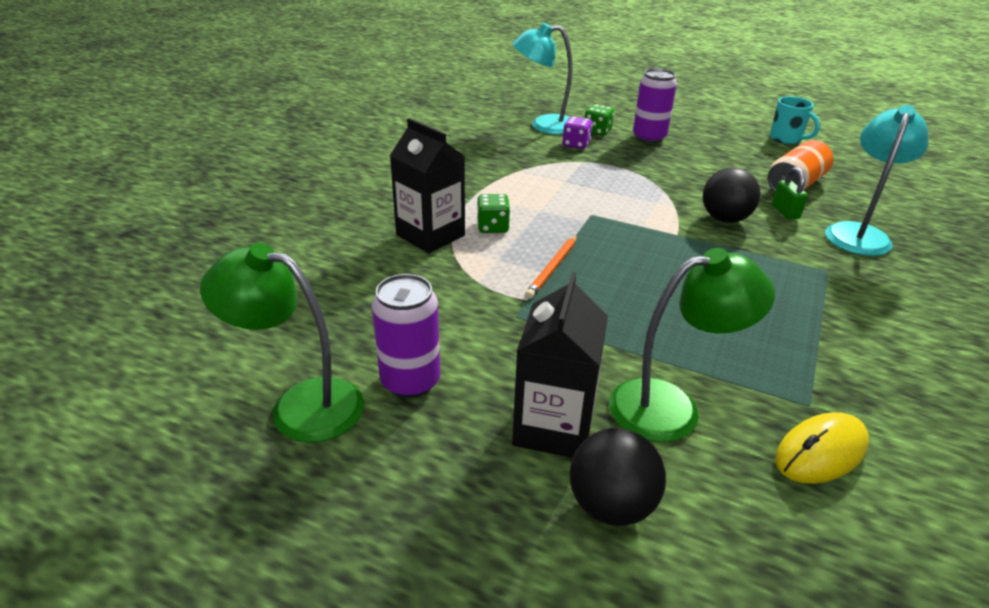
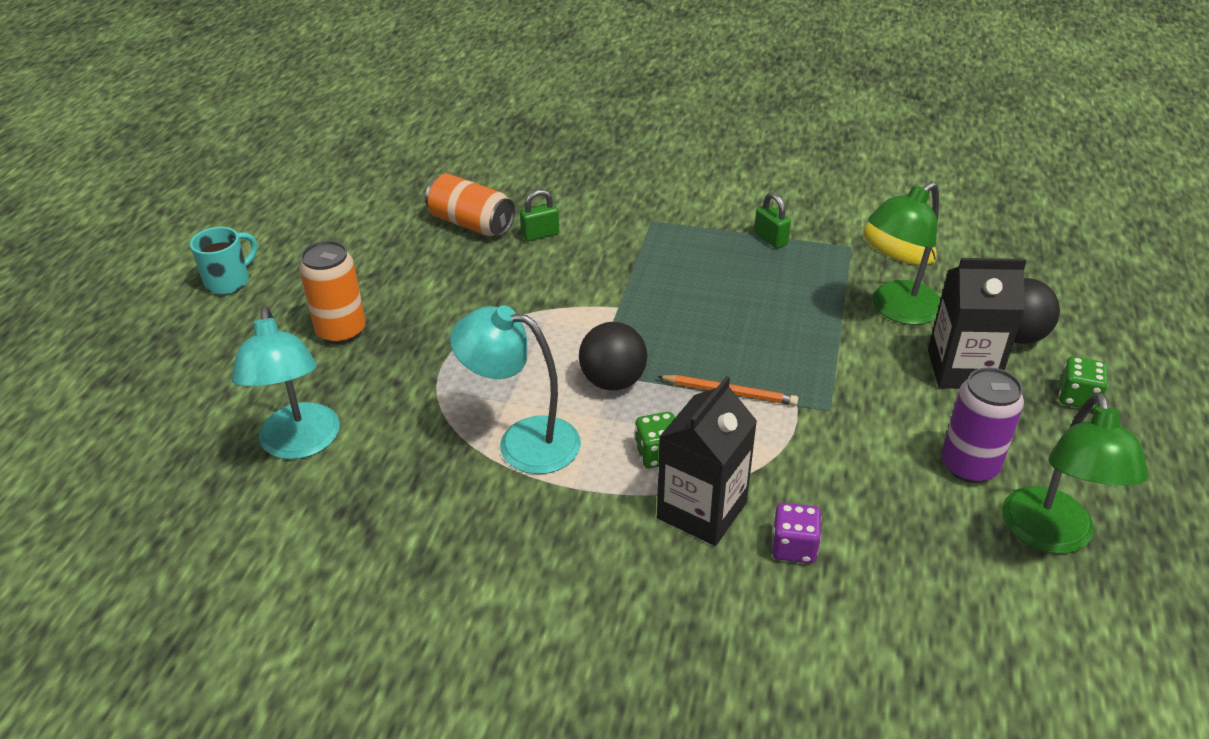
camera: 100 degrees left, 5 degrees up
(576, 144) = (376, 401): purple dice -> purple dice (793, 547)
(597, 131) = (322, 383): green dice -> green dice (1077, 397)
(649, 137) = (341, 331): purple can -> orange can
(671, 406) = (897, 310): green lamp -> green lamp turned 105 degrees counterclockwise
(725, 219) = (570, 274): black ball -> black ball (613, 381)
(786, 139) = (334, 219): turquoise mug -> turquoise mug (229, 282)
(811, 342) = (770, 239): none -> green padlock
(858, 233) = (572, 197): turquoise lamp -> turquoise lamp (523, 441)

